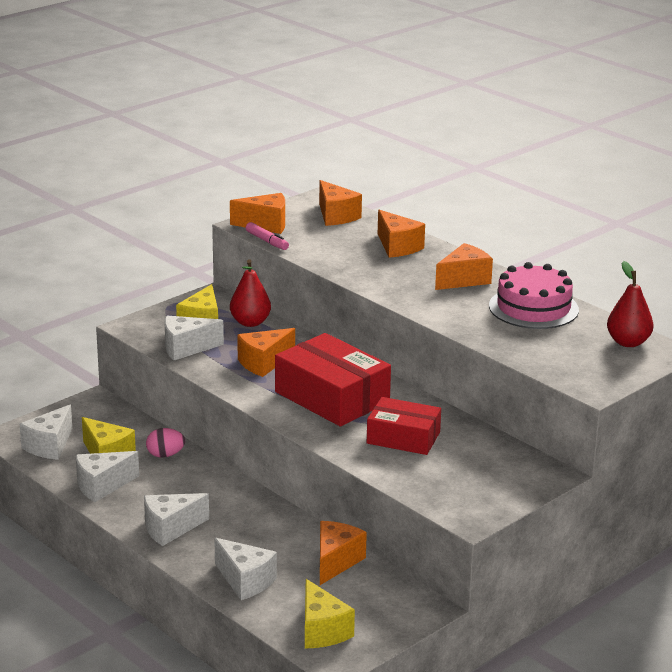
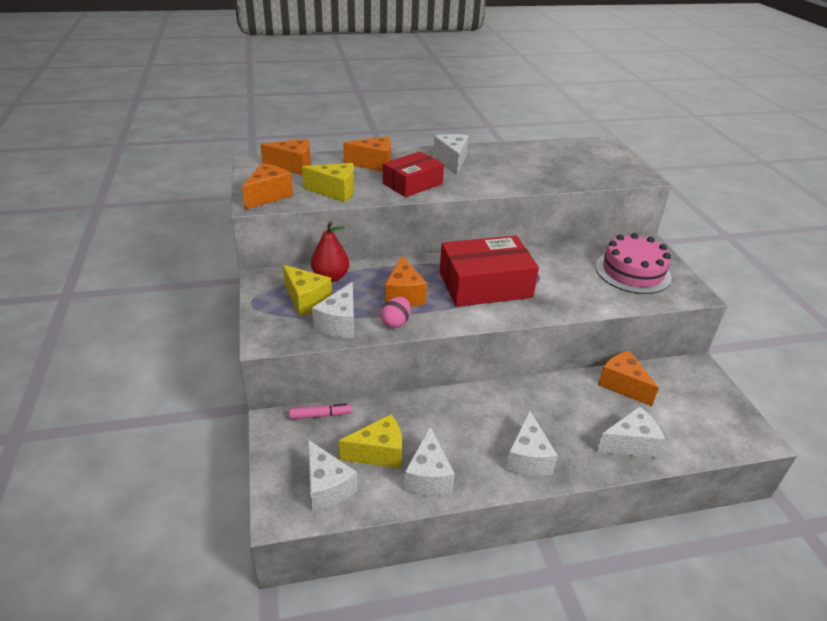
camera: 60 degrees left, 10 degrees up
(165, 455) = (406, 415): pink egg -> pink egg (396, 323)
(267, 241) = (299, 205): pink marker -> pink marker (320, 415)
(322, 631) = (714, 429): yellow cheese -> yellow cheese (335, 192)
(403, 438) = (567, 278): red box -> red box (412, 184)
(464, 280) = (451, 161): orange cheese -> white cheese
(533, 308) = (515, 156): pink cake -> pink cake (632, 272)
(628, 342) = (586, 148): red pear -> none

